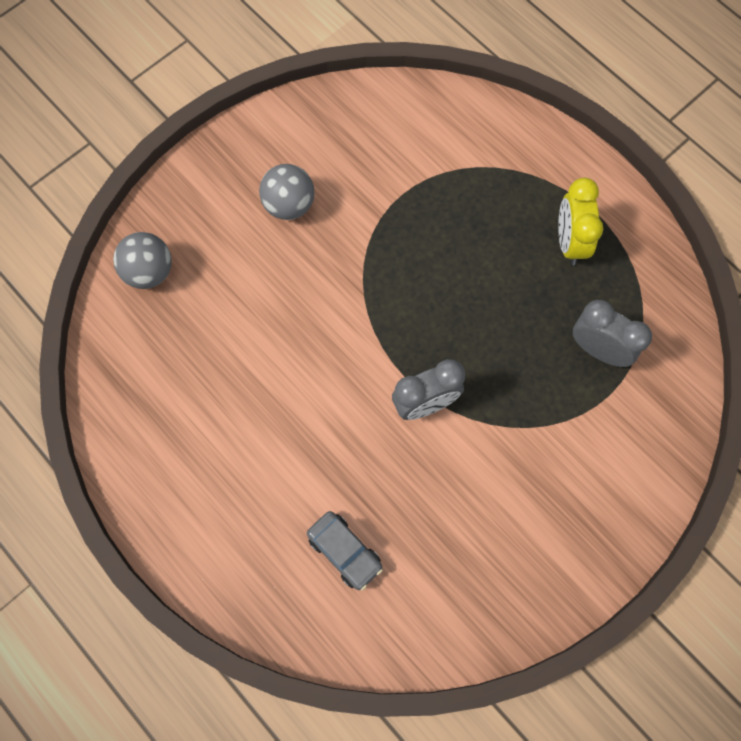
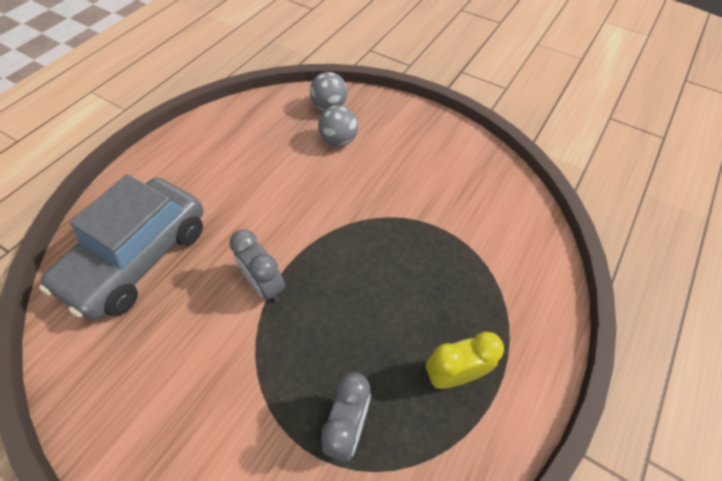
camera: 75 degrees right, 15 degrees down
(289, 205) = (405, 163): grey ball -> grey ball (339, 140)
(345, 552) = (139, 257): grey car -> grey car, size x2.42

